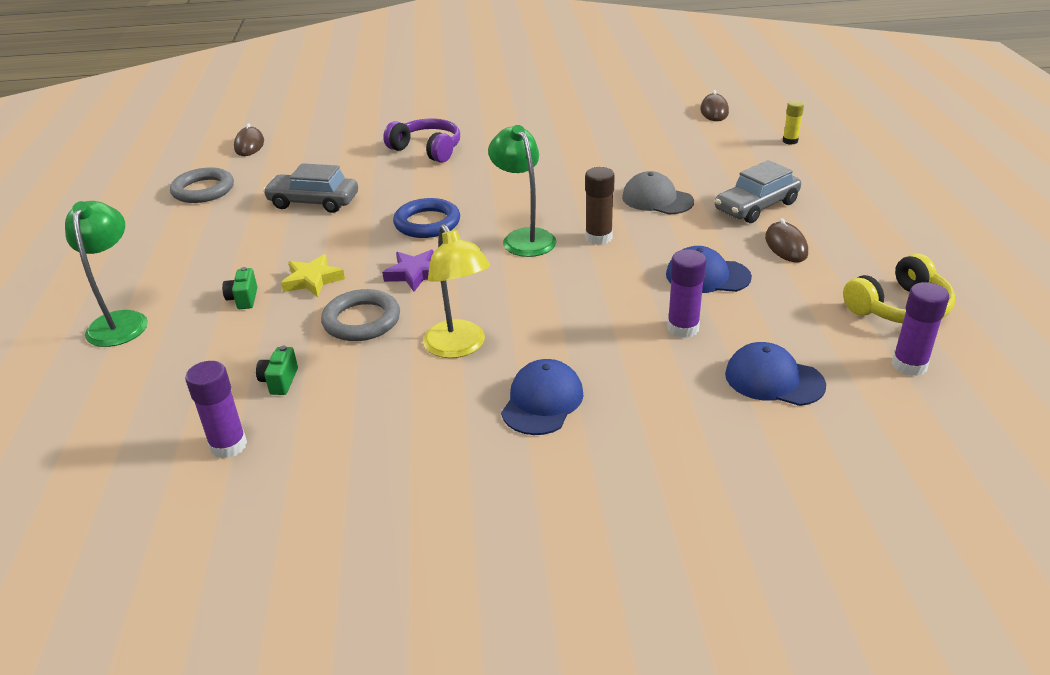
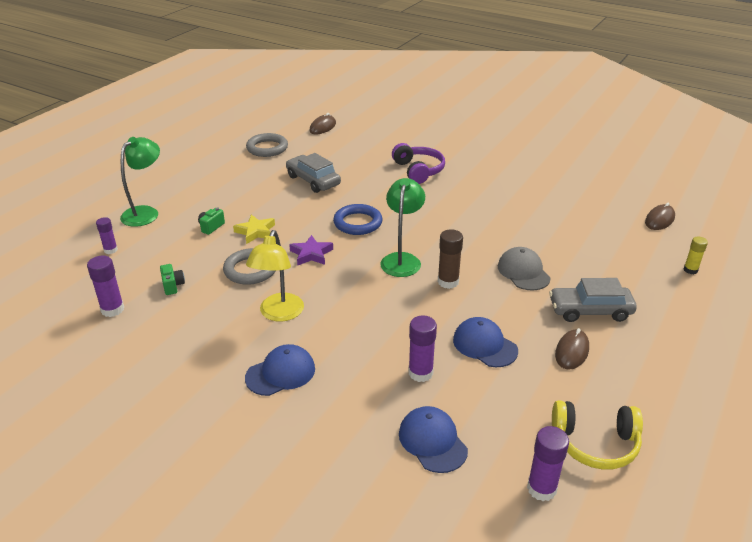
camera: 35 degrees right, 0 degrees up
(126, 383) = (110, 250): none -> purple glue stick
(280, 381) = (173, 286): green camera -> green camera turned 120 degrees clockwise

